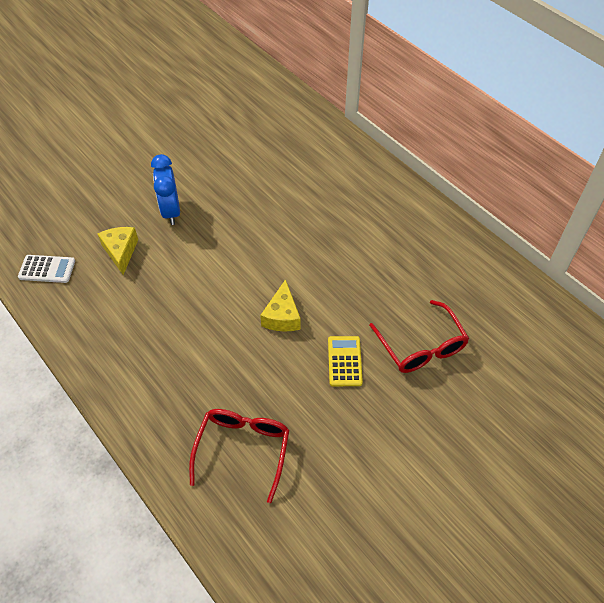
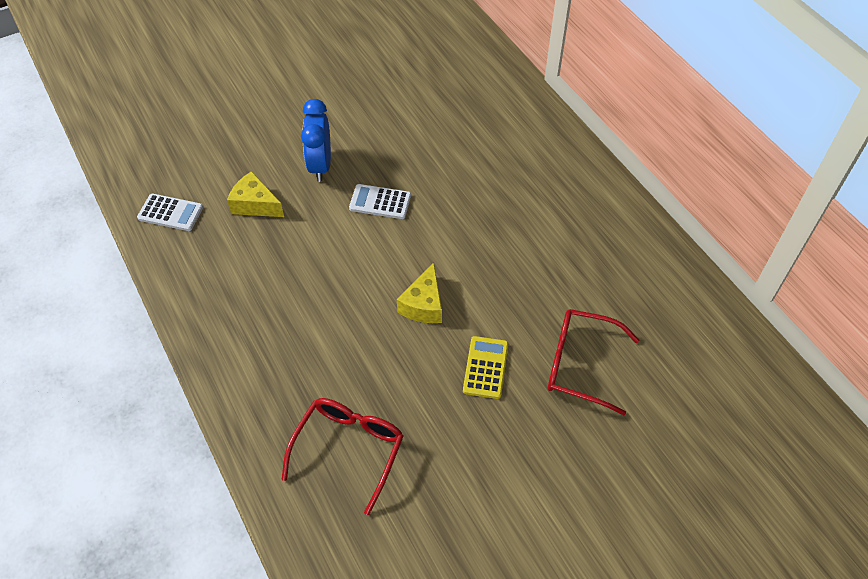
camera: 10 degrees right, 0 degrees up
(121, 252) = (255, 204): yellow cheese -> yellow cheese turned 60 degrees counterclockwise
(228, 235) = (380, 202): none -> white calculator
(421, 347) = (579, 364): red glasses -> red glasses turned 120 degrees clockwise

